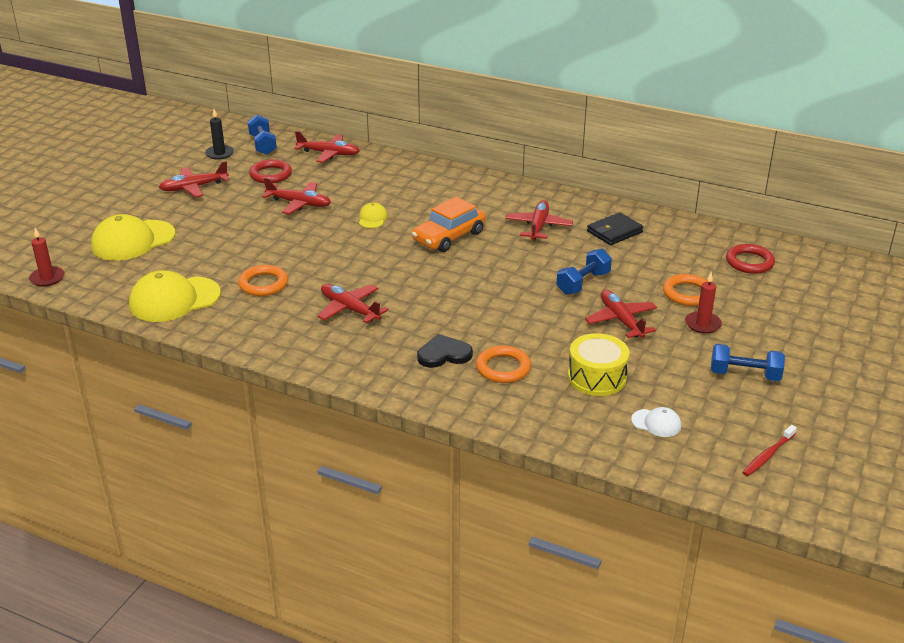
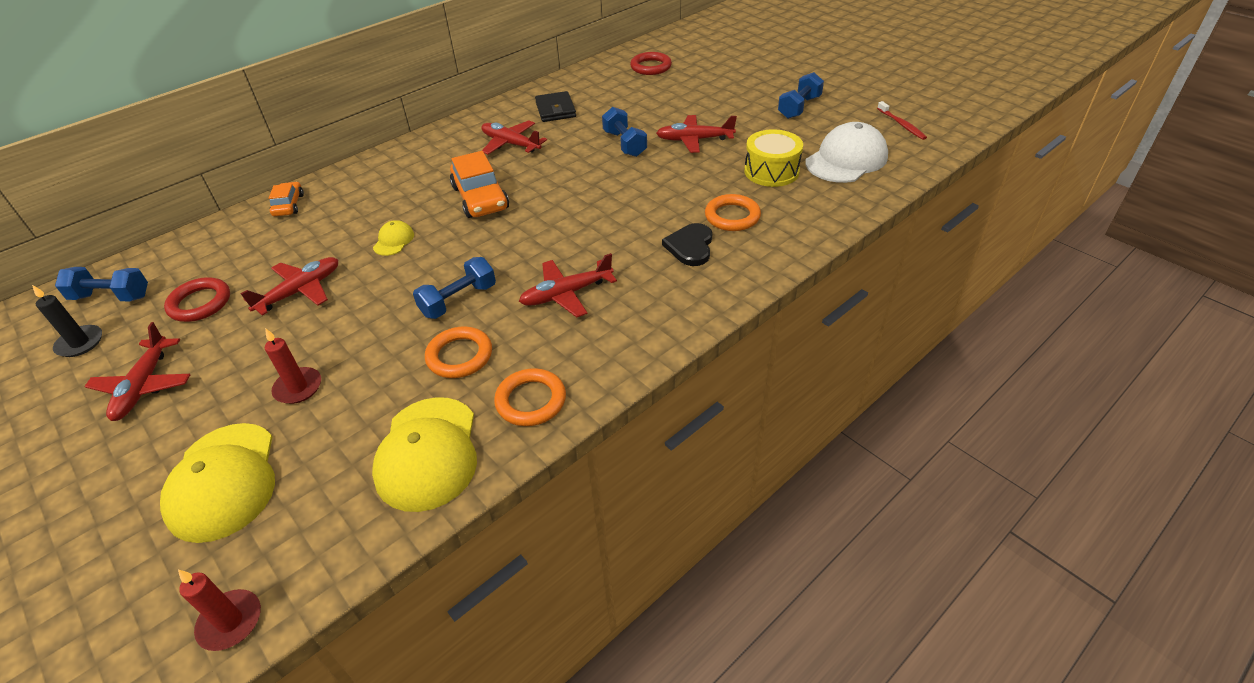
camera: 65 degrees left, 10 degrees up
(319, 266) = (458, 300): none -> blue dumbbell
(328, 154) = (208, 245): red plane -> none
(372, 218) = (394, 240): yellow cap -> yellow cap turned 75 degrees clockwise
(389, 164) = (288, 205): none -> orange car
(656, 423) = (846, 159): white cap -> white cap, size x2.10
(687, 293) = (675, 102): orange ring -> orange ring (531, 401)
(702, 324) = (723, 107): red candle -> red candle (298, 388)

